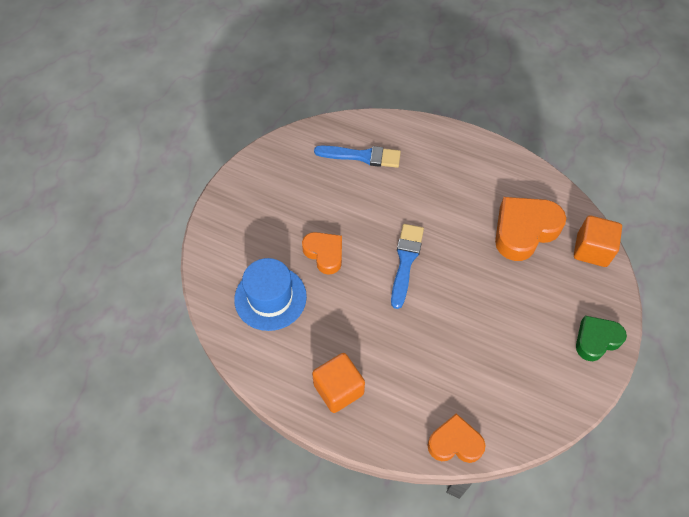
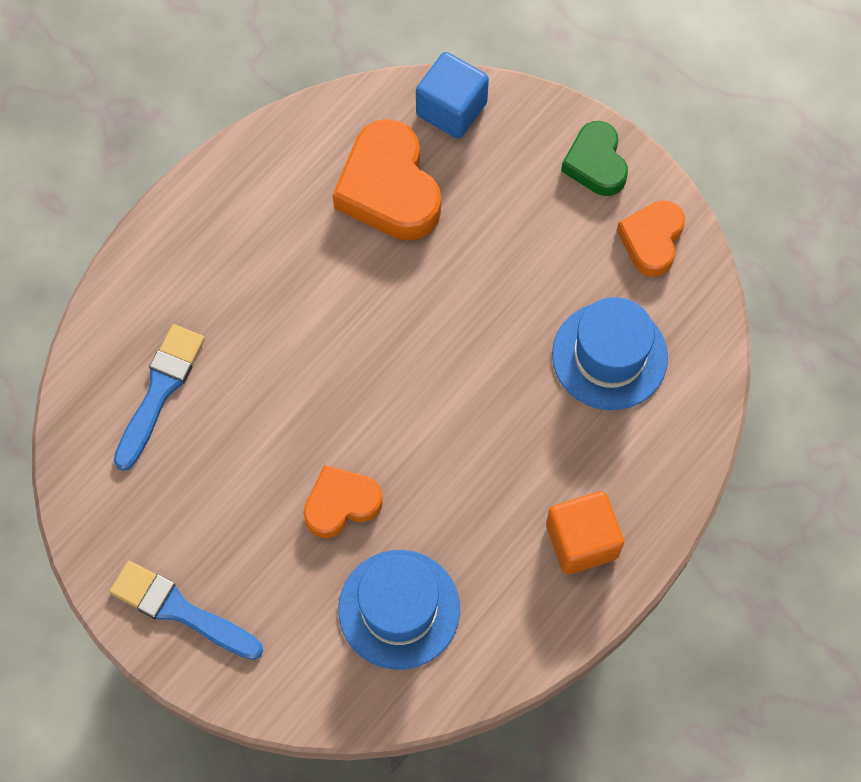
camera: 75 degrees left, 10 degrees up
(405, 261) = (392, 382): blue brush -> blue brush (180, 610)
(455, 443) = (698, 403): orange heart -> orange heart (652, 240)
(467, 378) = (609, 356): none -> blue hat
(591, 250) = (451, 109): orange cube -> blue cube

